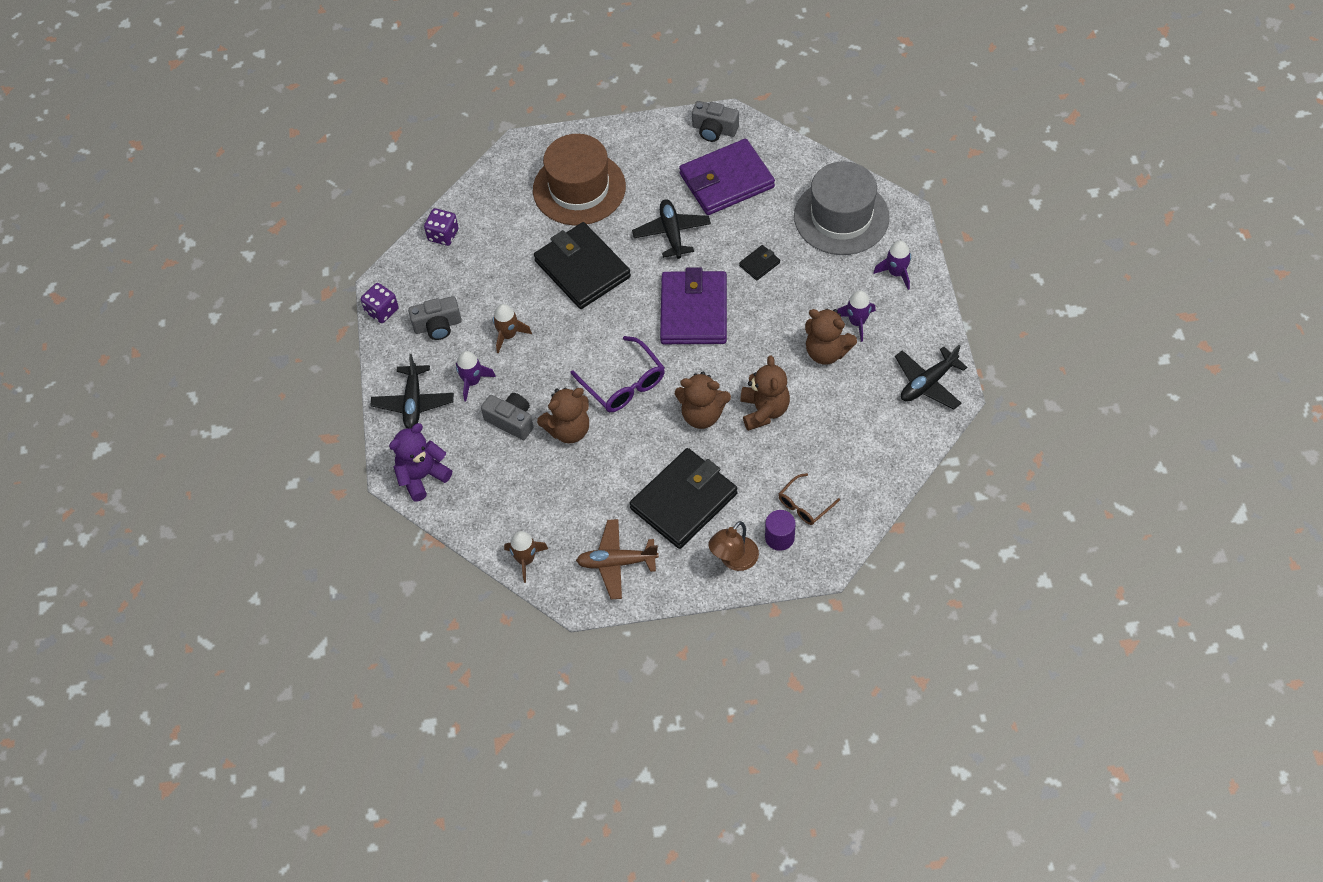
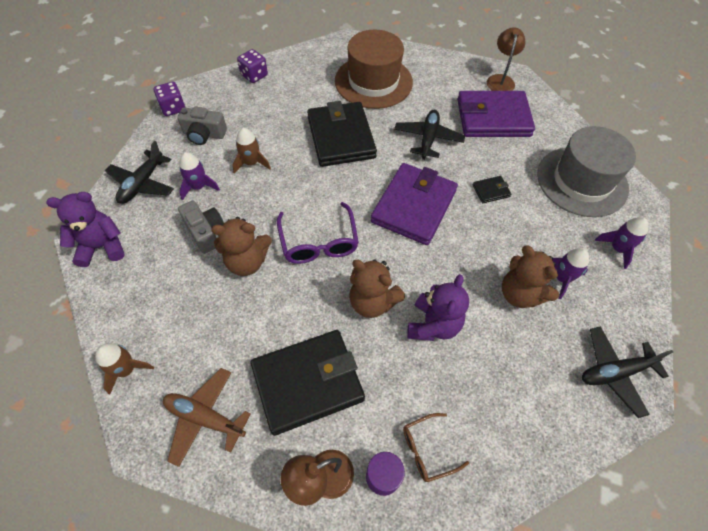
camera: 20 degrees right, 0 degrees up
(714, 130) = (500, 80): grey camera -> brown lamp
(764, 410) = (433, 325): brown teddy bear -> purple teddy bear

